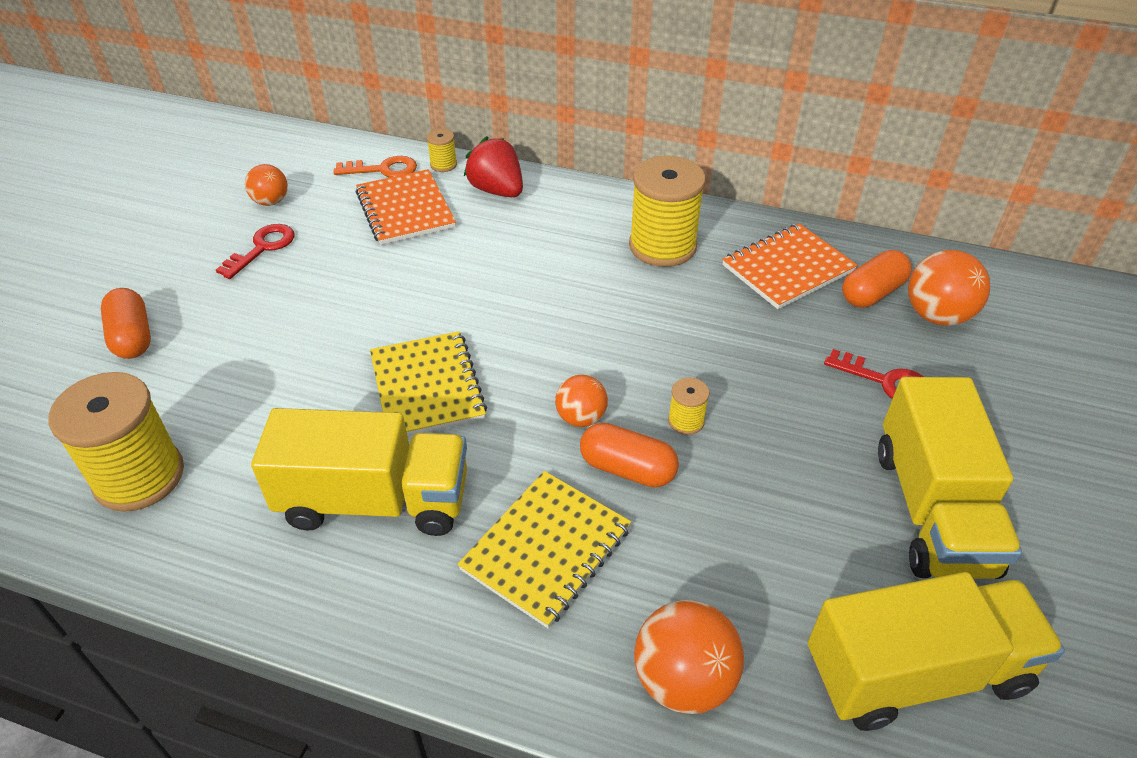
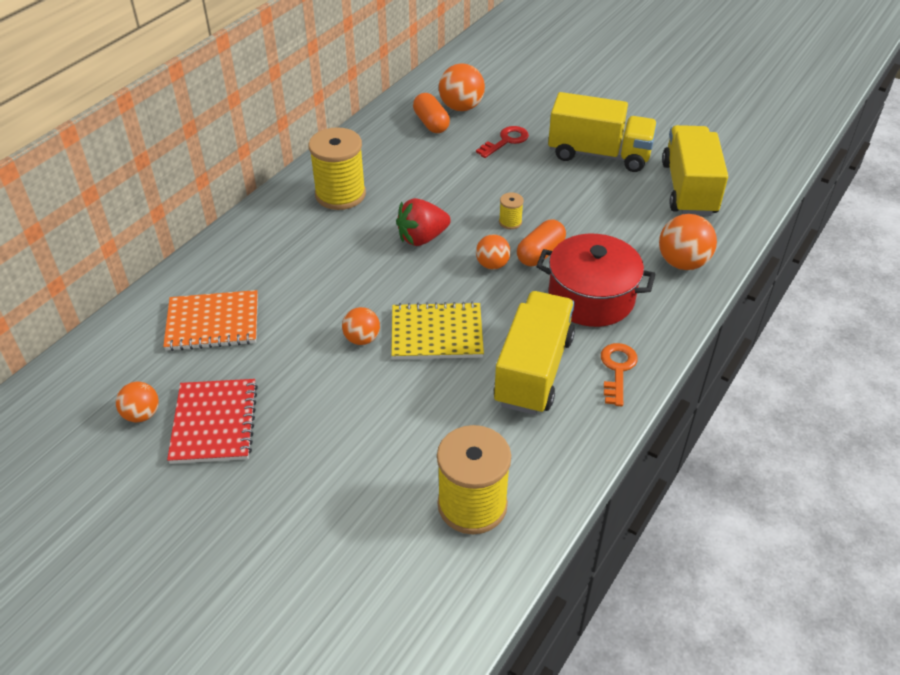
camera: 75 degrees left, 0 degrees up
(132, 337) = (299, 519): orange capsule -> none
(262, 248) = (214, 423): red key -> red notebook
(383, 169) = (140, 331): orange key -> orange key (617, 370)
(403, 323) = (362, 339): none -> orange ball
(443, 165) = (159, 291): yellow spool -> none
(497, 190) = (220, 265): red strawberry -> red strawberry (422, 238)
(546, 549) = (591, 297): yellow notebook -> red pot
(787, 268) = (392, 148): orange notebook -> none

